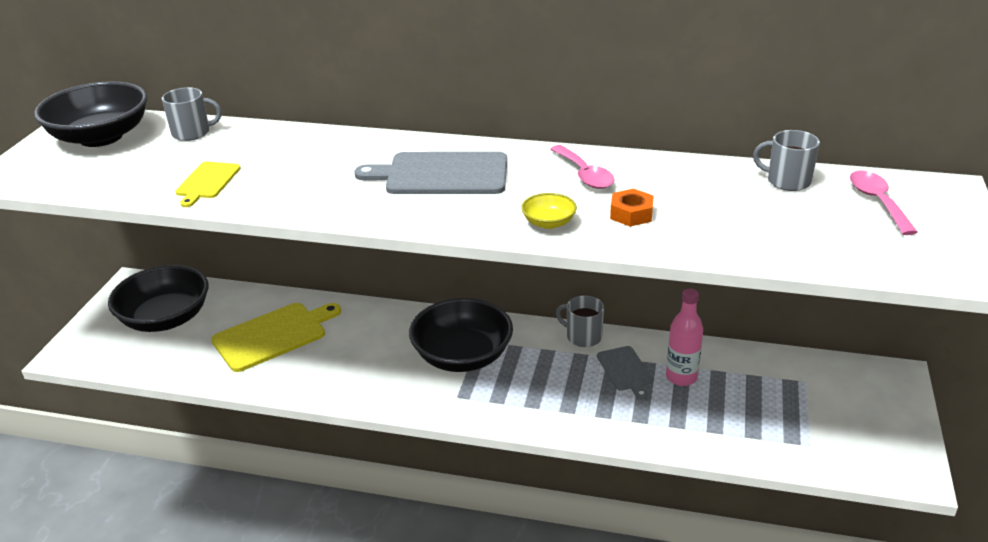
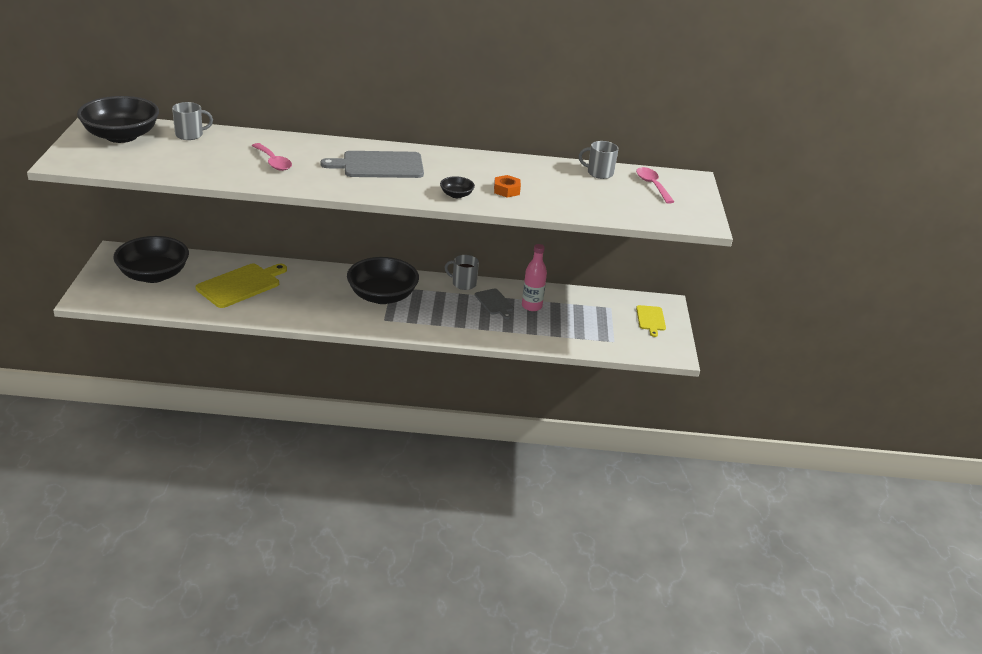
camera: 15 degrees left, 0 degrees up
(207, 182) = (218, 167): yellow cutting board -> yellow cutting board (651, 319)
(548, 223) = (456, 195): yellow bowl -> black bowl
(584, 175) = (473, 167): pink spoon -> pink spoon (273, 162)

